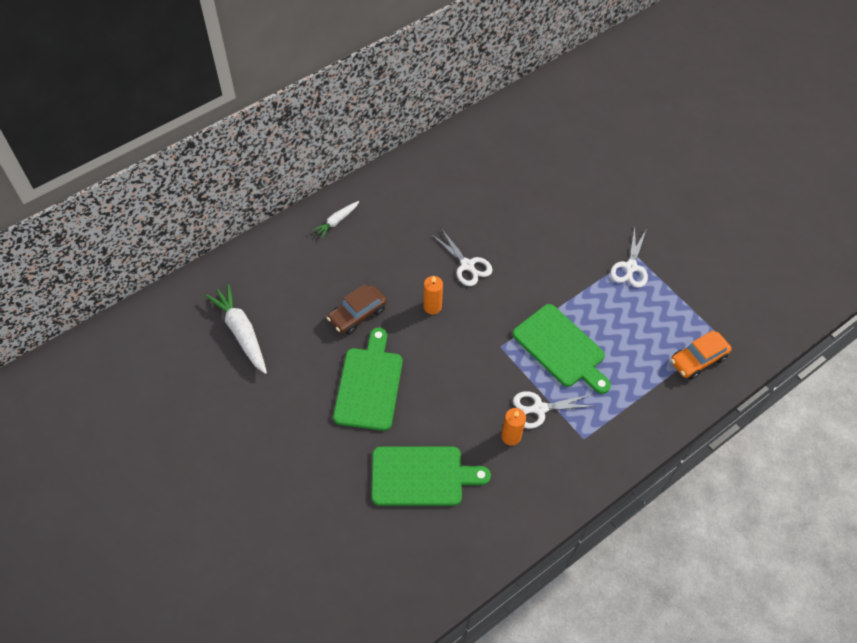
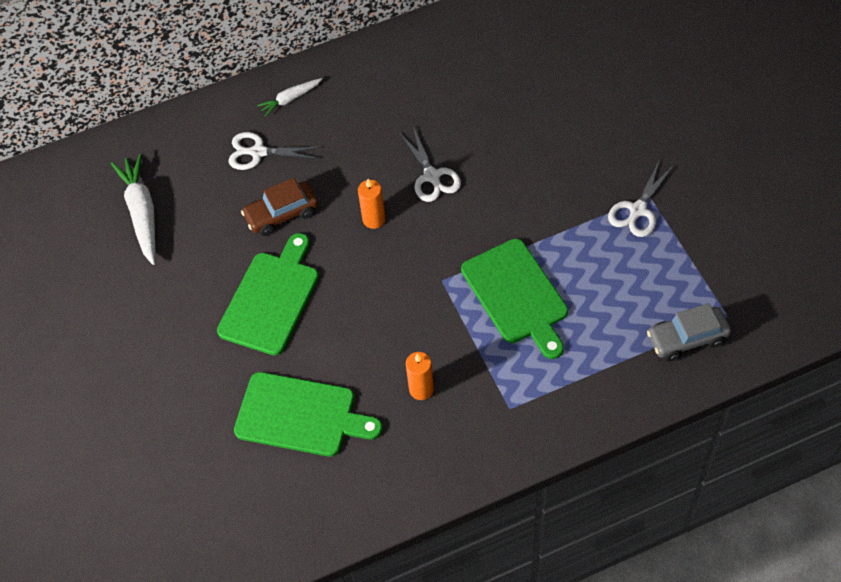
camera: 20 degrees right, 0 degrees up
(539, 409) = (466, 363): white scissors -> white scissors (258, 152)
(698, 359) = (687, 338): orange car -> grey car

